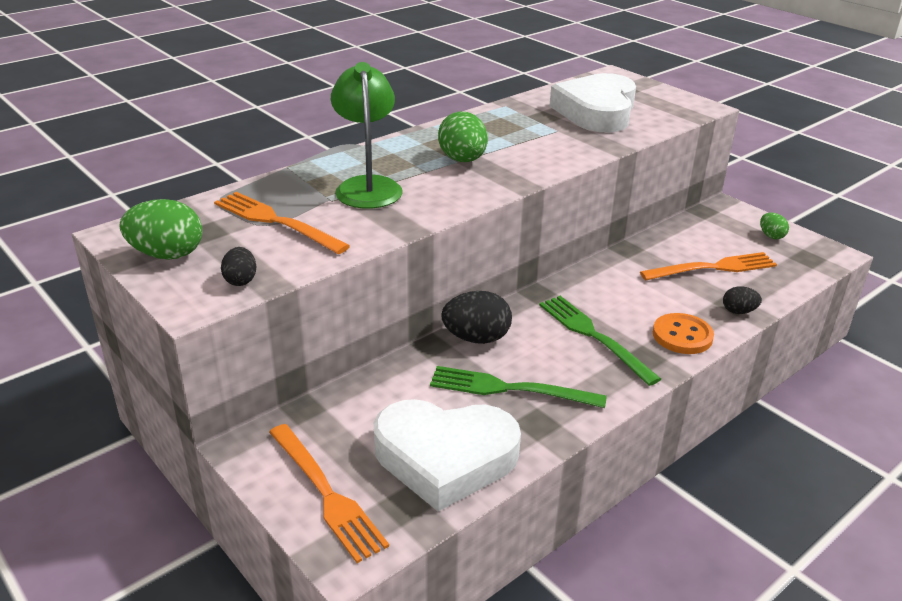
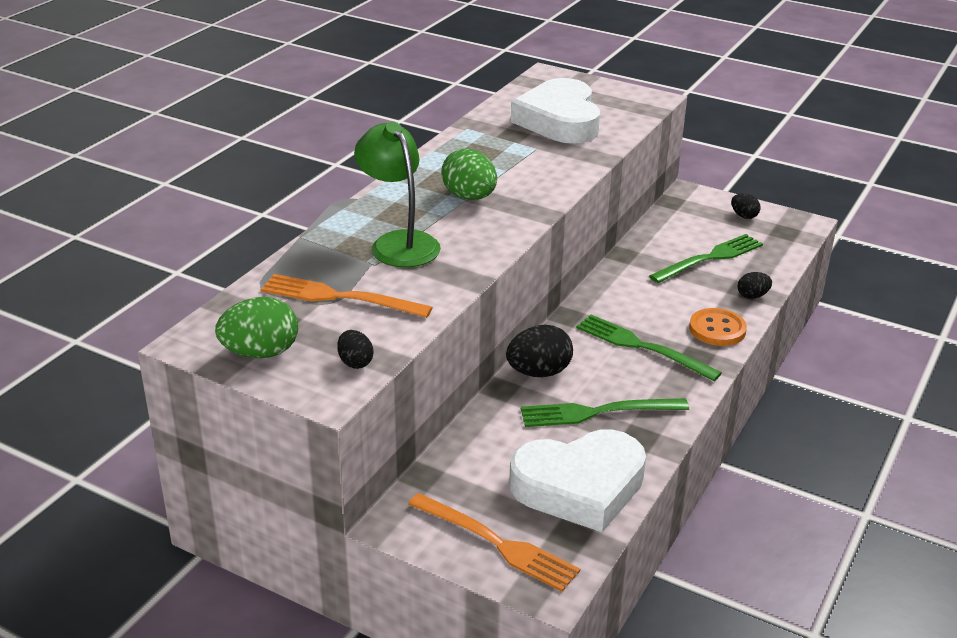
camera: 20 degrees left, 0 degrees up
(714, 268) = (710, 258): orange fork -> green fork
(771, 236) = (744, 216): green egg -> black egg

